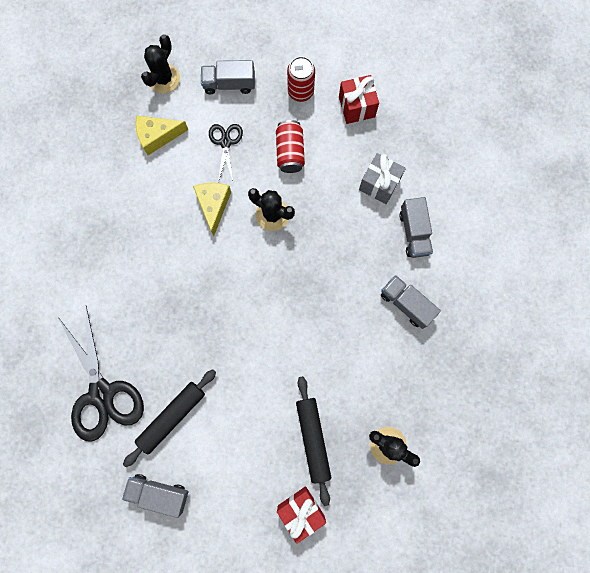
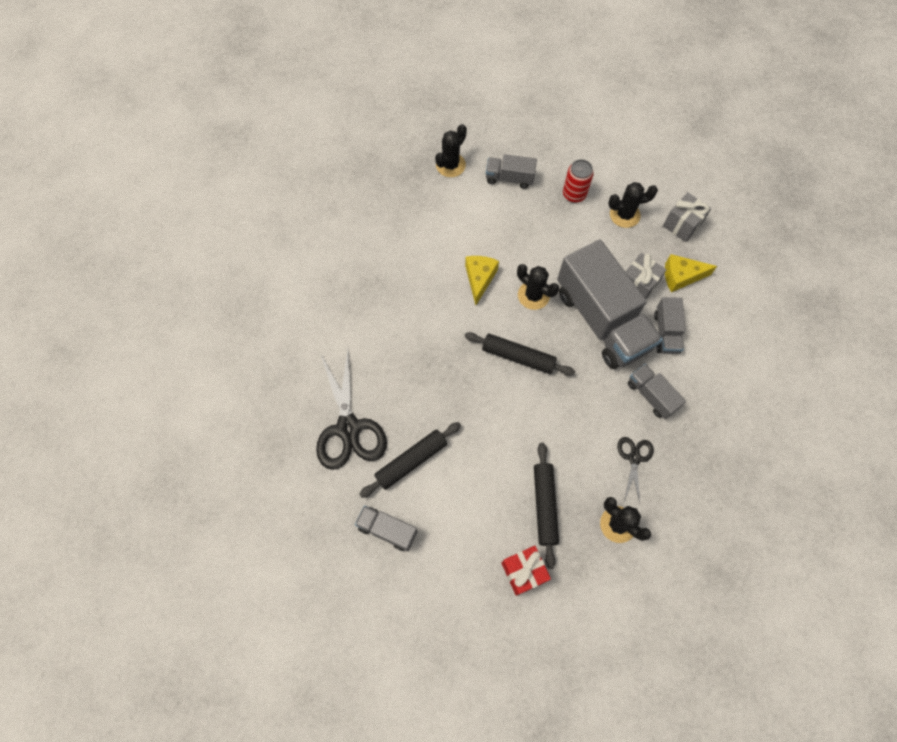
camera: 10 degrees right, 10 degrees down
(157, 136) = (437, 212): yellow cheese -> yellow cheese (681, 276)
(225, 142) = (499, 226): black scissors -> black scissors (634, 458)
(265, 285) = (518, 357): none -> black rolling pin
(290, 152) = (557, 244): red can -> none
(346, 230) = (602, 320): none -> grey truck
(356, 107) = (624, 215): red gift -> black cactus
(418, 109) = (682, 225): none -> grey gift

